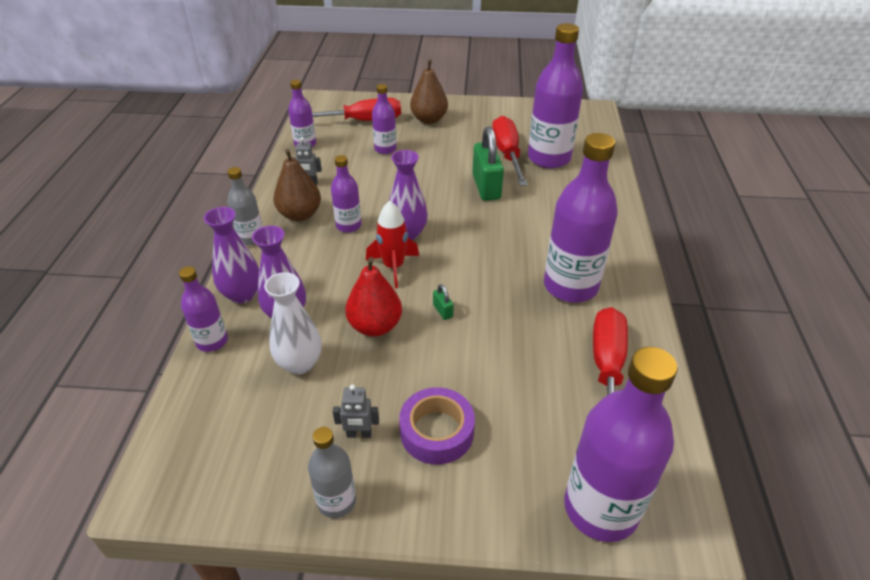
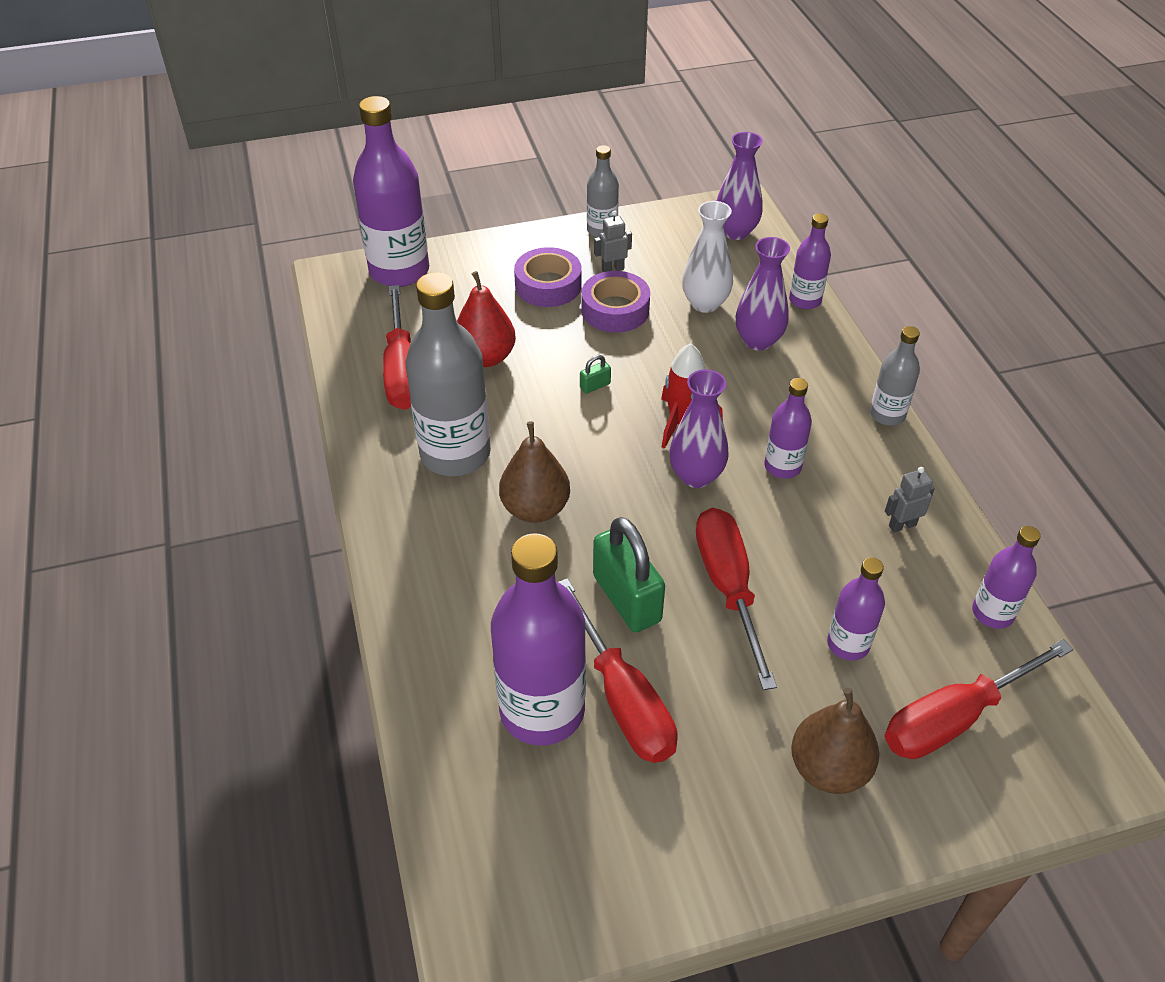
camera: 160 degrees right, 5 degrees up
(242, 294) = (824, 348): purple vase -> purple vase (735, 232)
(300, 215) = (861, 466): brown pear -> brown pear (535, 509)
(375, 326) = (658, 352): red pear -> red pear (485, 357)
(386, 380) = (615, 310): none -> purple tape
(428, 180) = (728, 588): none -> red screwdriver
(443, 311) = (595, 386): green padlock -> green padlock turned 75 degrees counterclockwise
(570, 286) = (455, 454): purple bottle -> grey bottle

